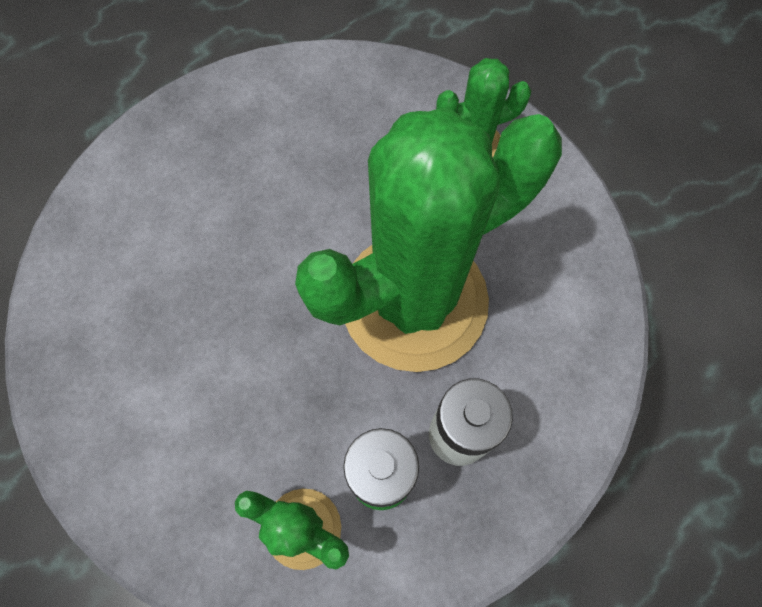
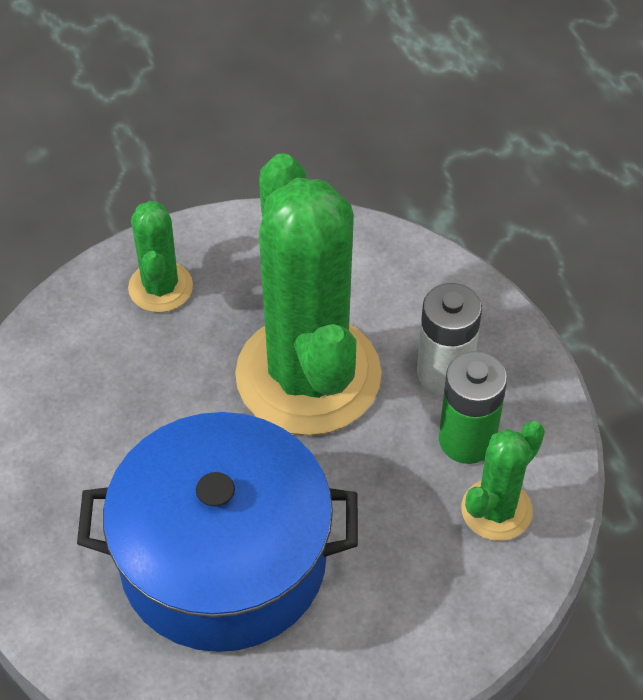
camera: 75 degrees left, 15 degrees down
(196, 280) = (223, 559): none -> blue pot

